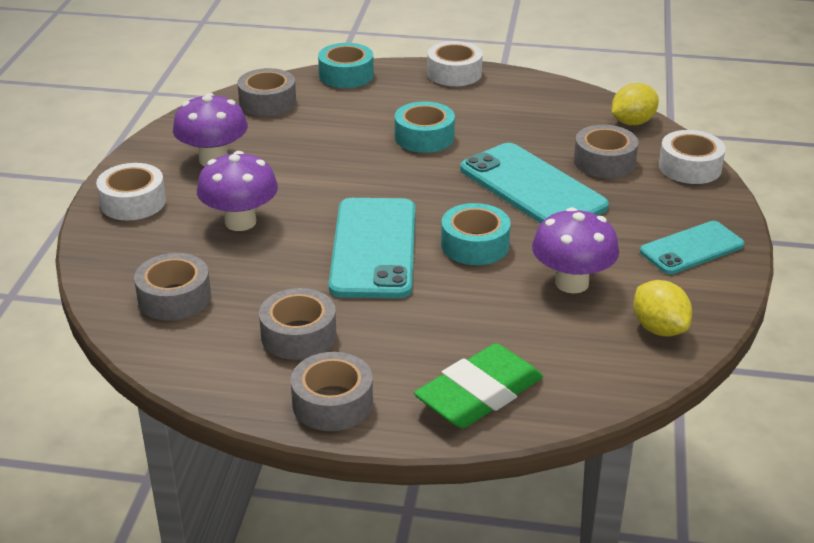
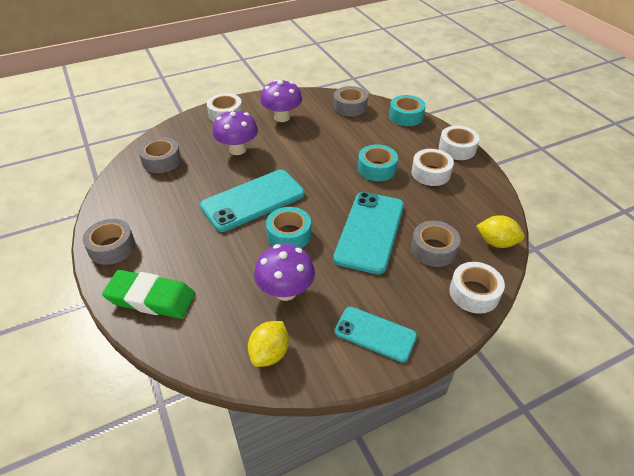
camera: 55 degrees right, 10 degrees up
(298, 335) = (159, 211): grey tape -> none
(477, 108) = (430, 173): none -> white tape

